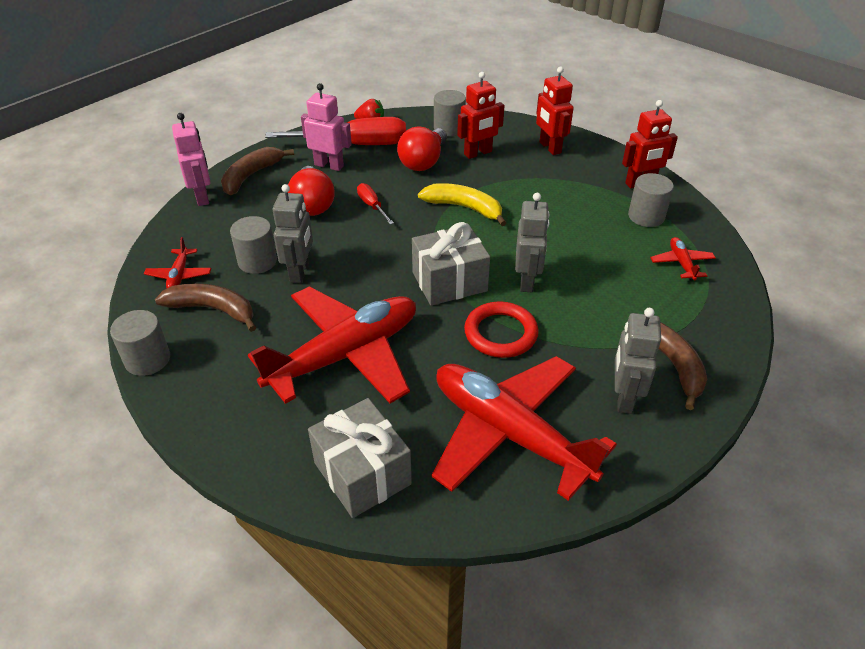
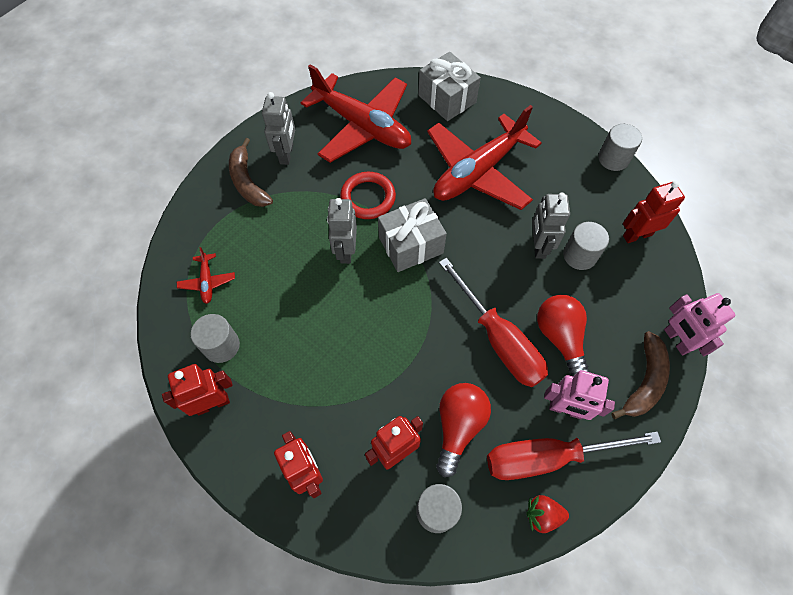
camera: 175 degrees right, 20 degrees up
(179, 275) = (637, 235): red plane -> red robot
(213, 309) = (591, 203): brown banana -> none
(372, 206) = (499, 340): red screwdriver -> red screwdriver, size x2.18
(464, 208) = (405, 344): yellow banana -> none

